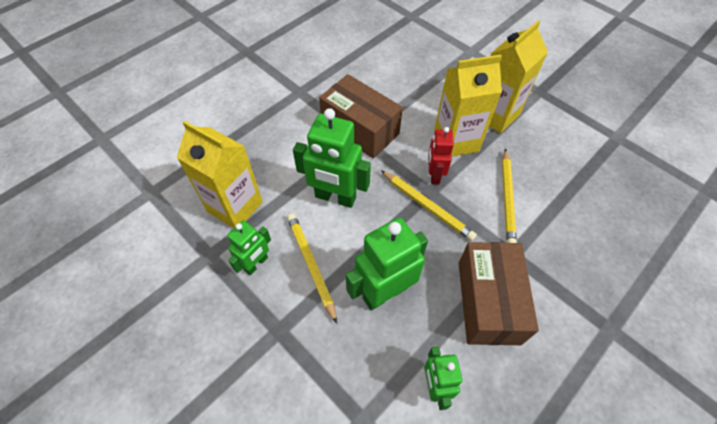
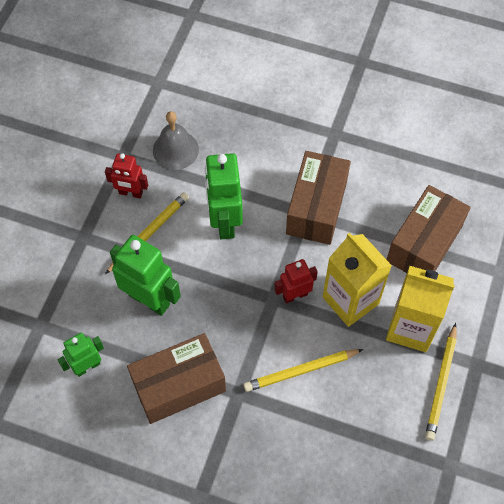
camera: 65 degrees right, 5 degrees up
(235, 207) = (175, 150): yellow carton -> grey bell
(256, 264) = (130, 193): green robot -> red robot
(427, 207) = (254, 302): yellow pencil -> yellow pencil (440, 384)
(428, 80) = (424, 244): none -> brown box

